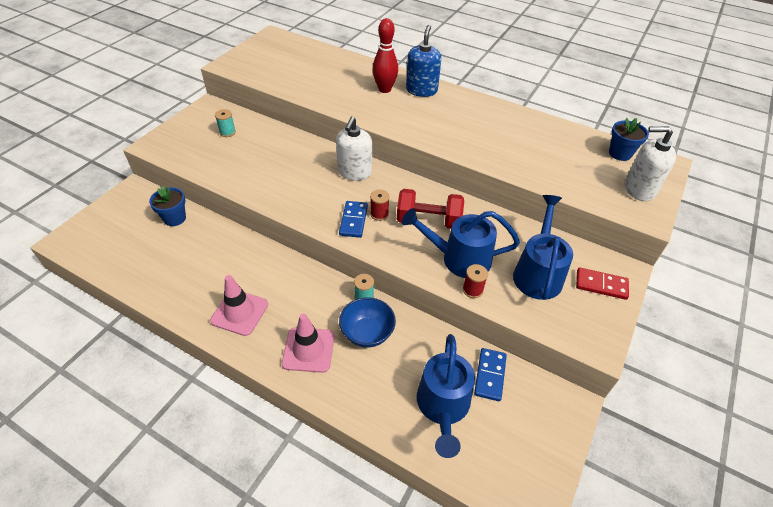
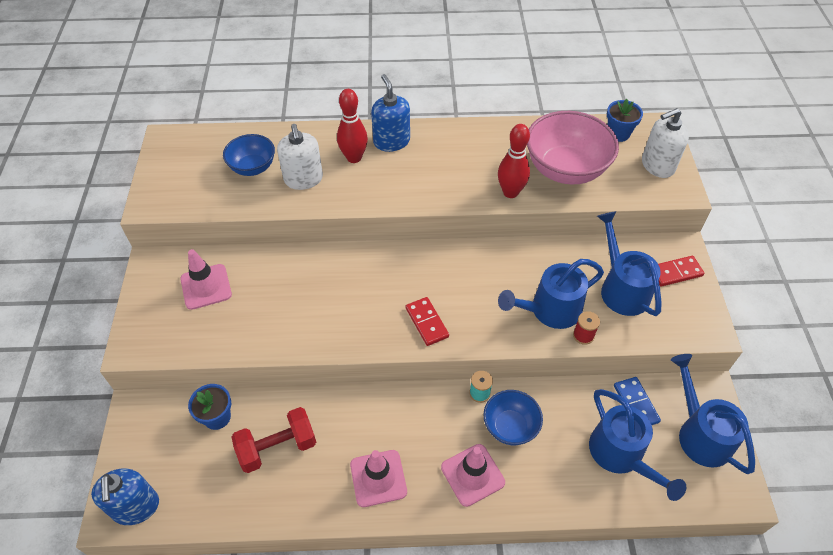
camera: 30 degrees left, 5 degrees up
(81, 243) = (136, 507): none -> blue soap dispenser
(227, 132) = (206, 287): turquoise spool -> pink traffic cone
(310, 69) = (253, 167): none -> blue bowl
(353, 220) = (427, 322): blue domino -> red domino
(354, 172) = (383, 267): white soap dispenser -> white soap dispenser (303, 179)
(379, 214) = (445, 302): red spool -> none
(428, 221) = (494, 285): red dumbbell -> red dumbbell (277, 447)
(486, 155) = (510, 192): none -> red bowling pin
(533, 432) = (700, 433): none -> blue watering can
(548, 159) = (565, 169): none -> pink bowl

